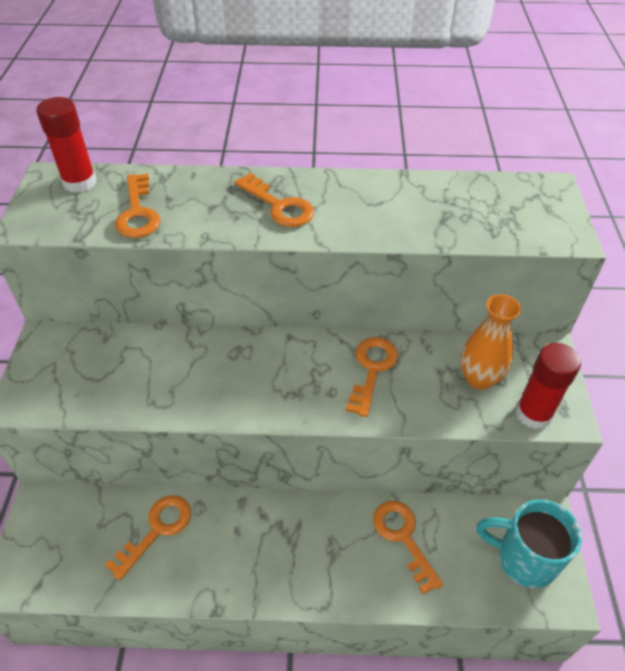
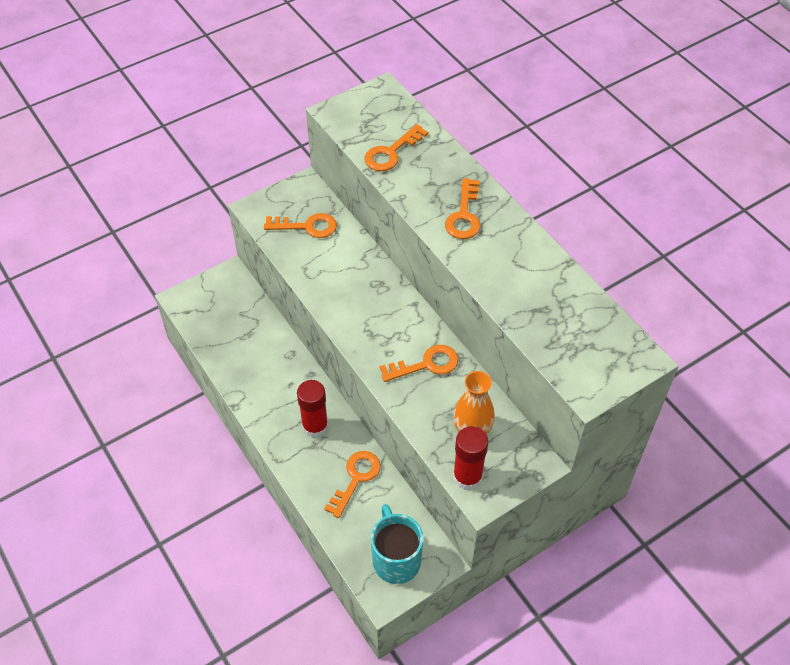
camera: 55 degrees right, 5 degrees up
(80, 182) = (391, 107): red glue stick -> red glue stick (315, 426)
(157, 530) = (259, 343): orange key -> orange key (307, 226)

